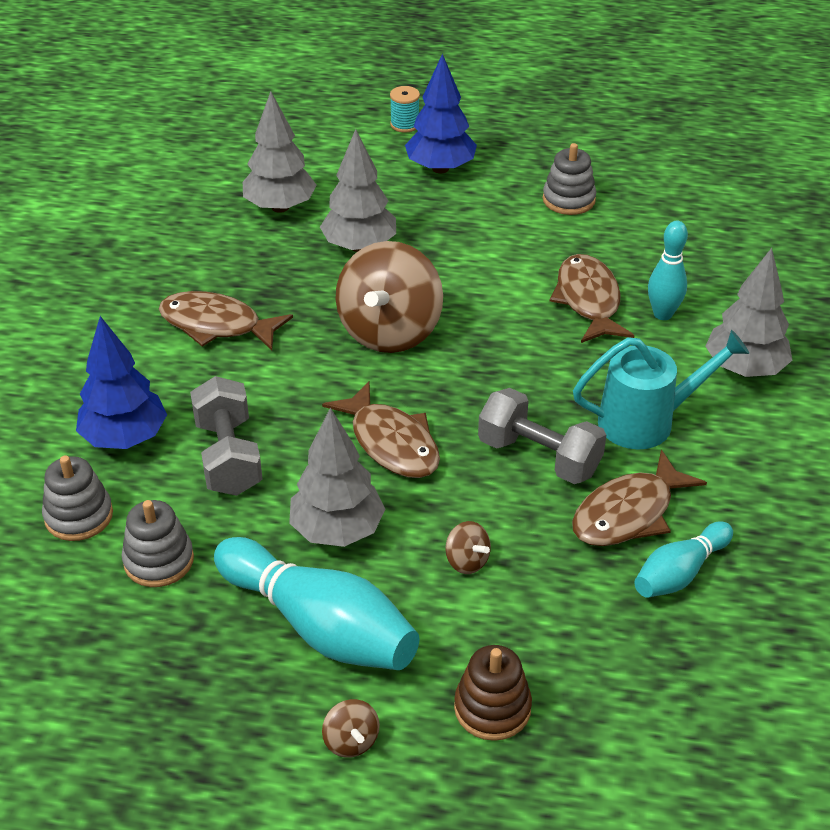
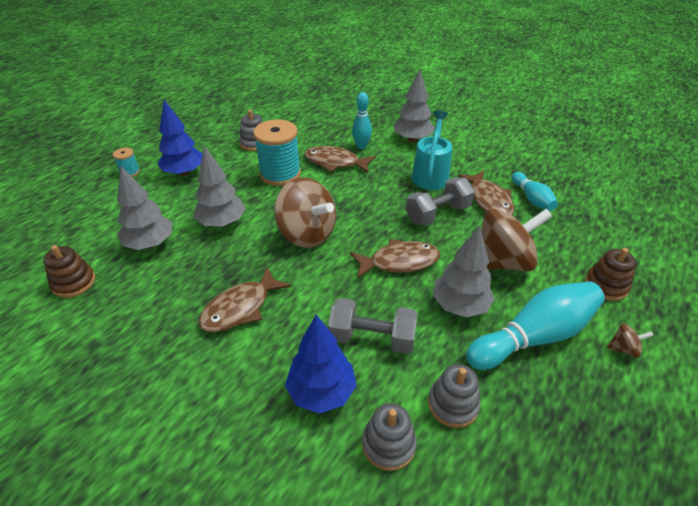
camera: 65 degrees left, 0 degrees up
(184, 184) = (74, 282): none -> brown stacking toy
(467, 561) = (502, 262): brown spinning top -> brown spinning top, size x2.45
(509, 255) = (280, 174): none -> turquoise spool

